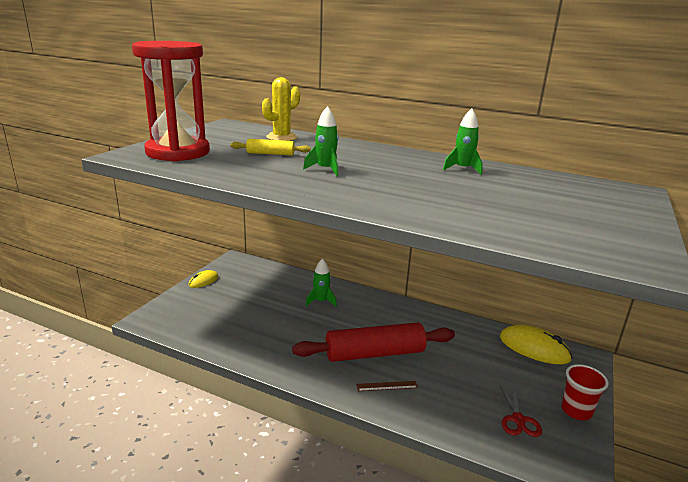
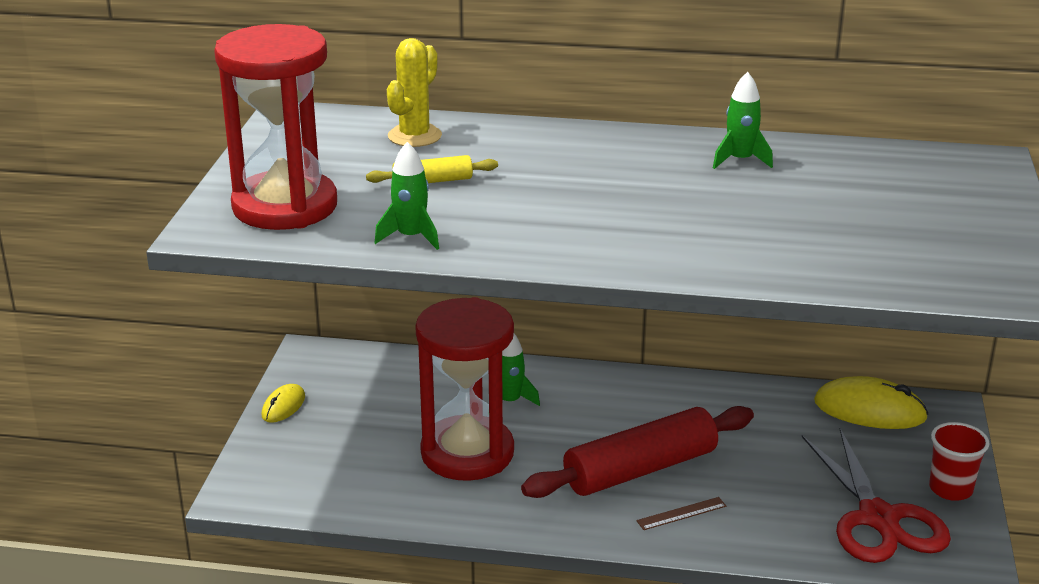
camera: 15 degrees left, 5 degrees up
(281, 323) = (467, 453): none -> red hourglass
(325, 170) = (544, 201): green rocket -> green rocket (411, 237)
(518, 419) = (878, 518): red scissors -> red scissors, size x2.00

